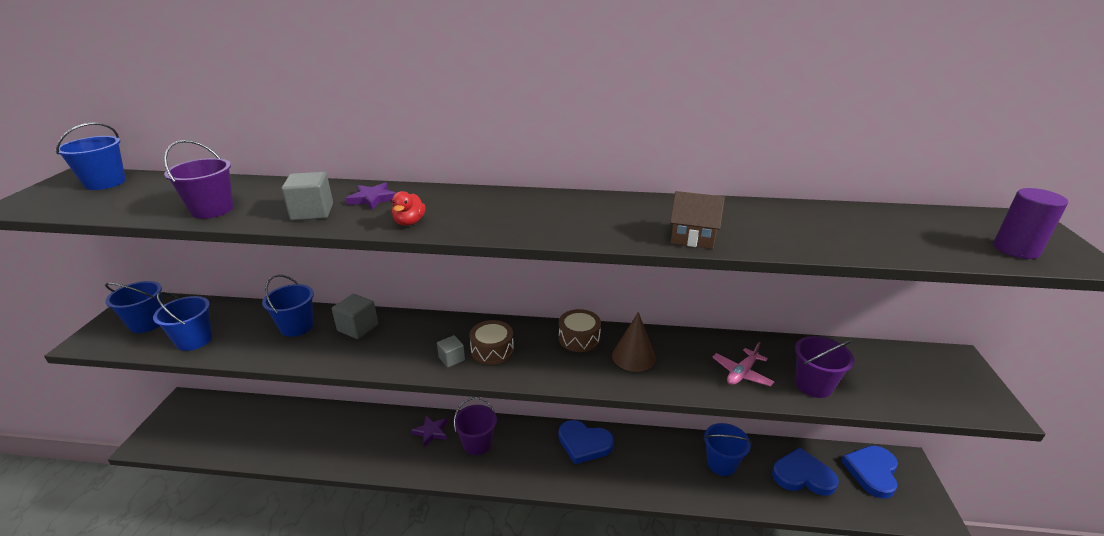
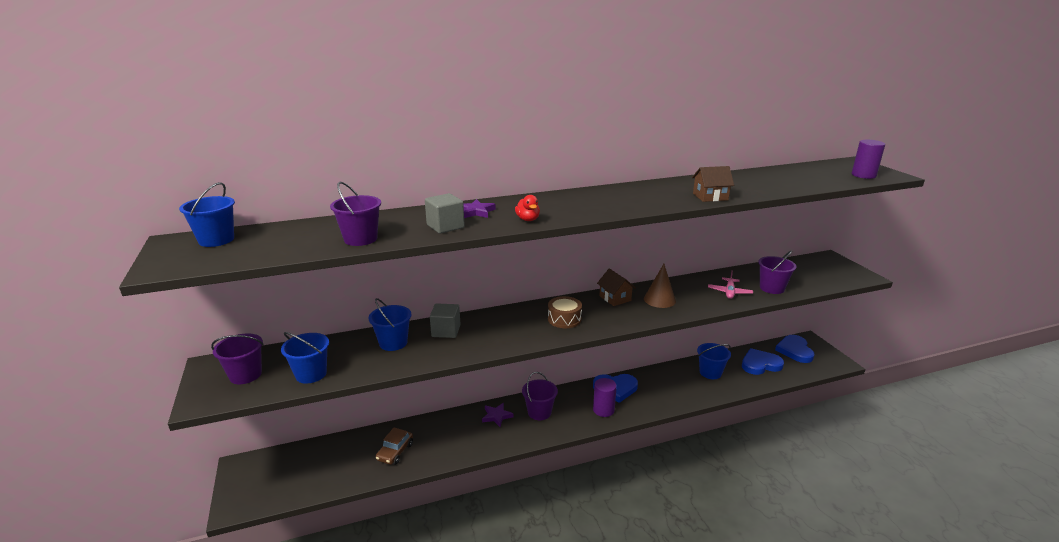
camera: 25 degrees left, 5 degrees down
(147, 323) = (245, 375): blue bucket -> purple bucket
(308, 437) = (395, 452): none -> brown car
(451, 359) = (541, 331): grey cube -> none
(549, 467) = (603, 410): none -> purple cylinder
(579, 338) = (615, 298): brown drum -> brown house

